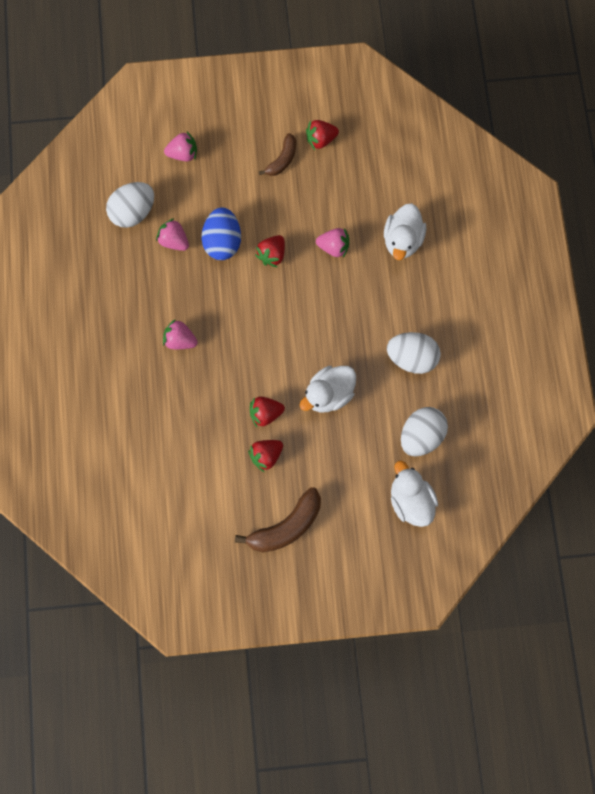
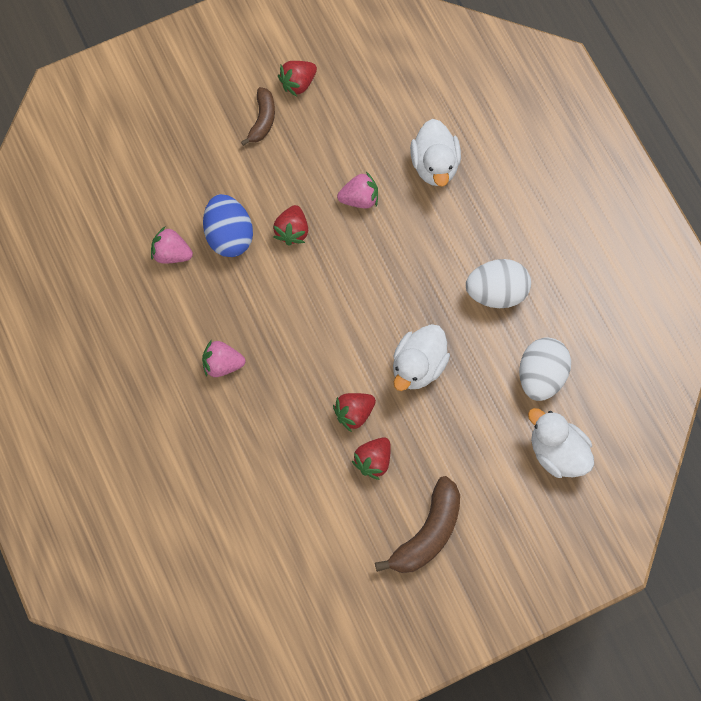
camera: 20 degrees left, 5 degrees down
(133, 212) = (111, 237): white egg -> none
(183, 154) = (144, 151): pink strawberry -> none

